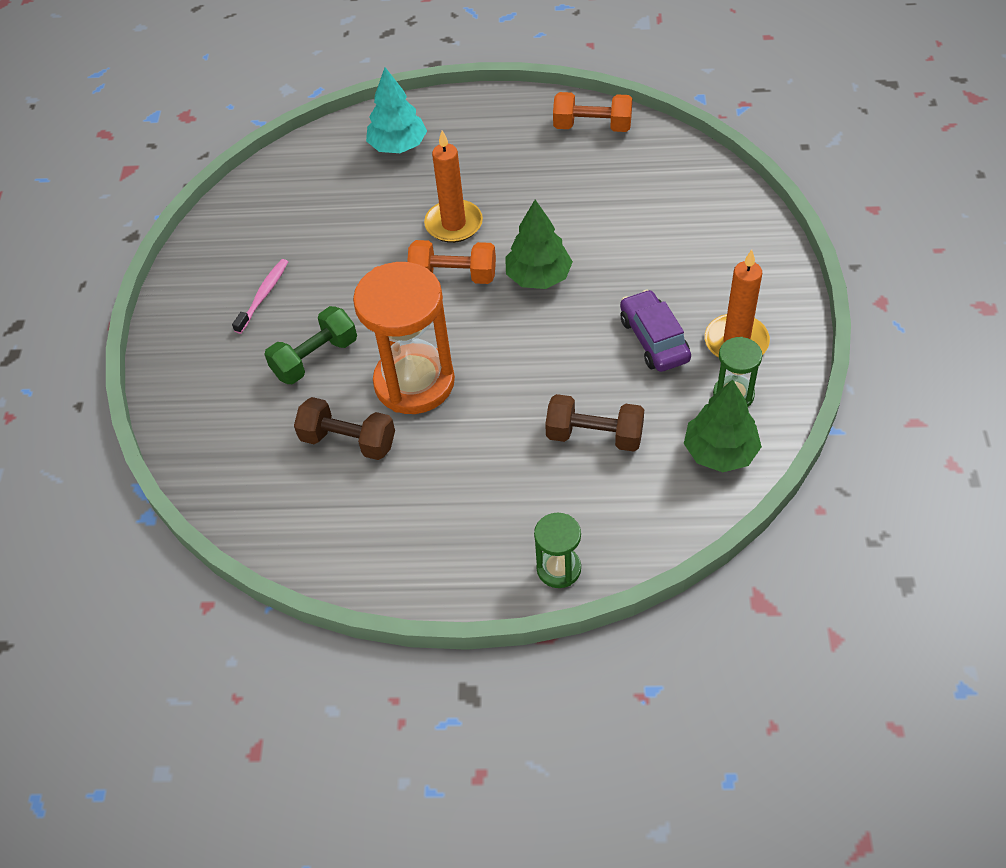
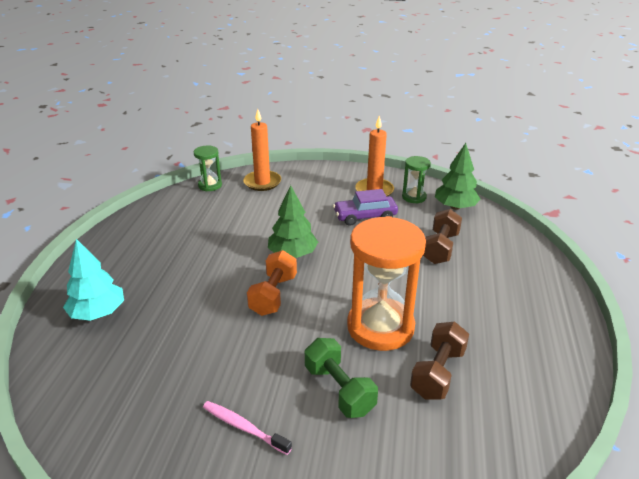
camera: 85 degrees left, 20 degrees down
(454, 224) = (216, 289): orange candle -> orange candle (262, 182)
(558, 568) = (547, 275): green hourglass -> green hourglass (210, 185)
(592, 126) = (156, 214): orange dumbbell -> none

